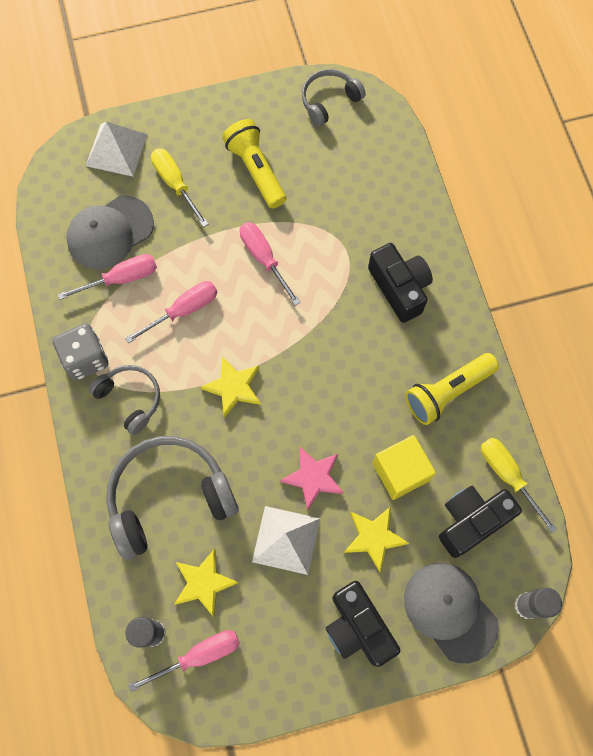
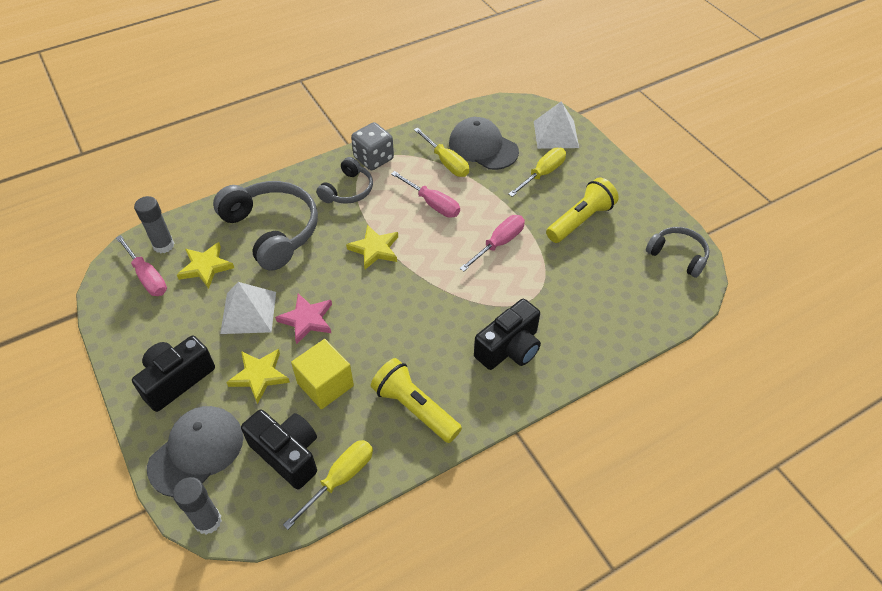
camera: 75 degrees right, 20 degrees down
(121, 278) = (446, 162): pink screwdriver -> yellow screwdriver

